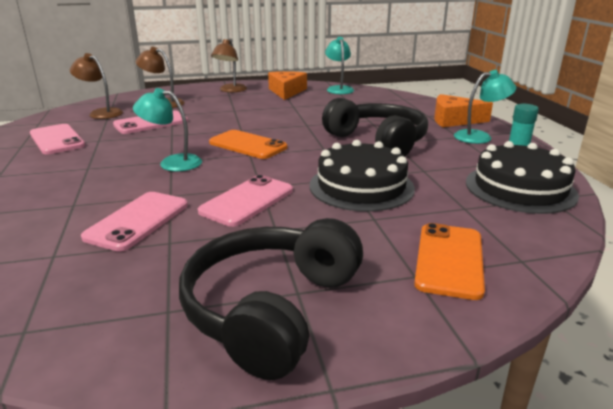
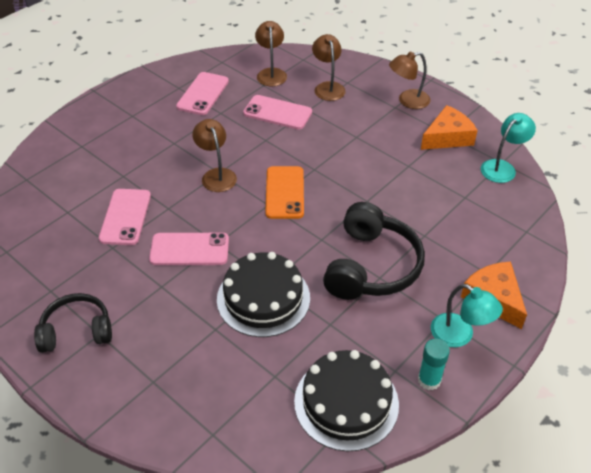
camera: 55 degrees right, 20 degrees up
(138, 221) = (125, 217): pink phone -> pink phone turned 75 degrees counterclockwise
(172, 162) = (216, 175): turquoise lamp -> brown lamp
(271, 309) = (77, 331): black headphones -> black headphones, size x0.64
(449, 260) = (185, 393): orange phone -> none

